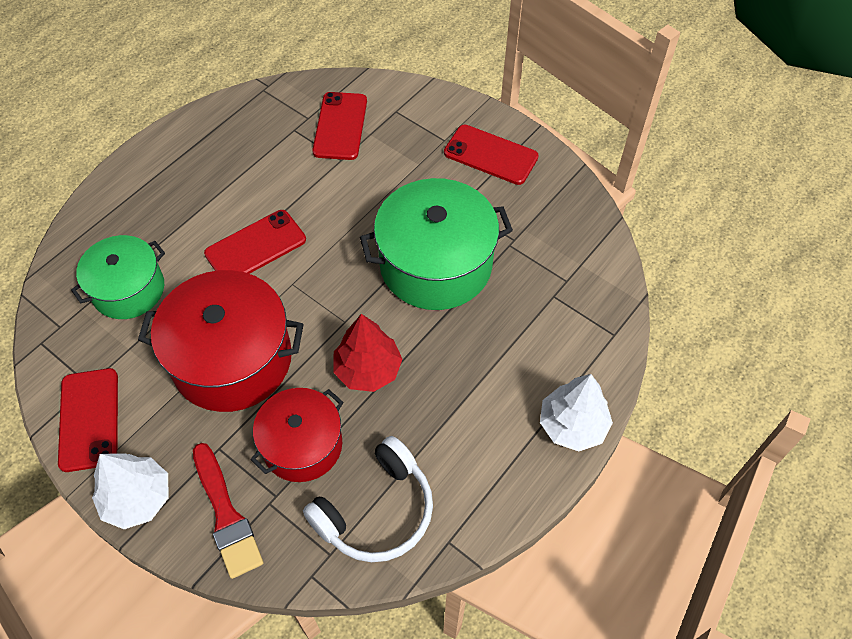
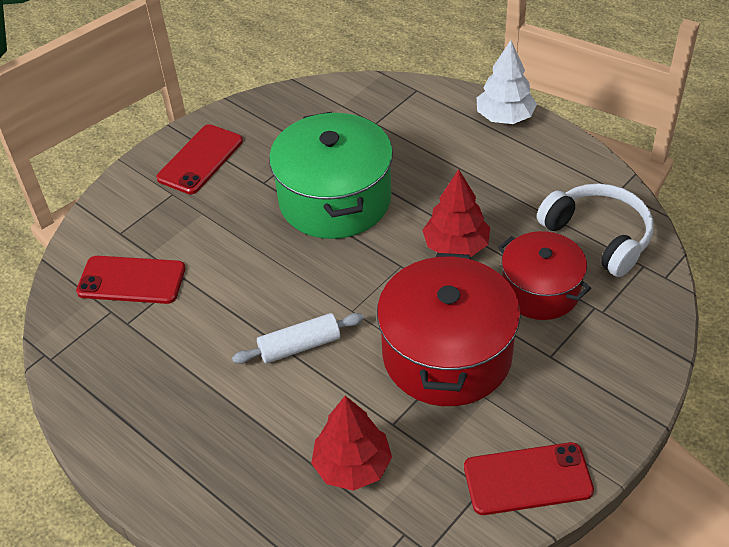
camera: 85 degrees left, 10 degrees down
(128, 289) = (352, 466): green pot -> red tree
(137, 498) = (613, 419): white tree -> none
(226, 515) = (619, 343): red brush -> none
(256, 247) = (300, 346): red phone -> white rolling pin

